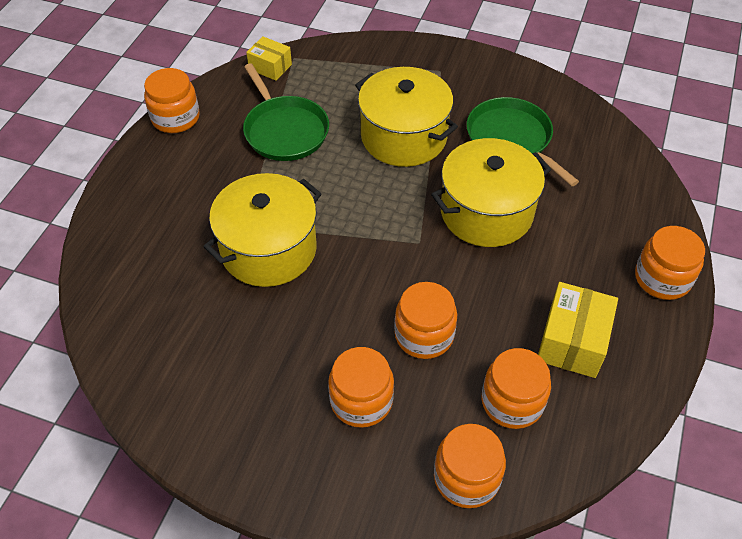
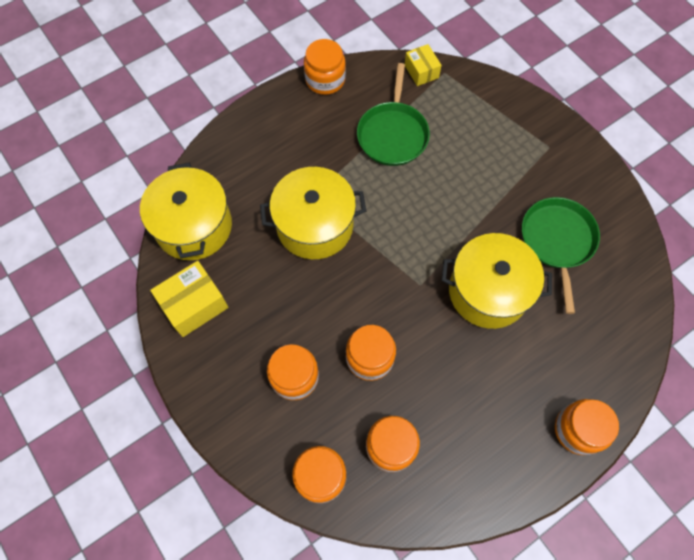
camera: 35 degrees right, 15 degrees up
(404, 137) = (475, 190): yellow pot -> yellow pot (194, 226)
(572, 341) = (468, 432): yellow box -> yellow box (194, 305)

